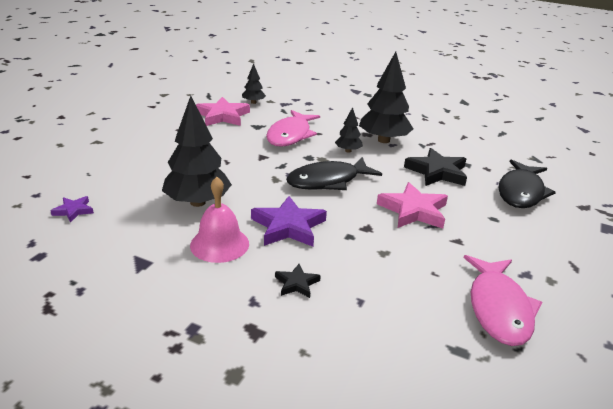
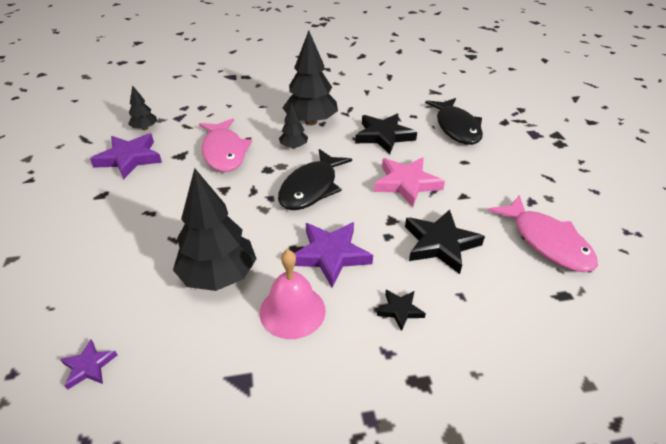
camera: 35 degrees left, 10 degrees up
(222, 116) = (129, 158): pink star -> purple star
(388, 261) = (440, 244): none -> black star

